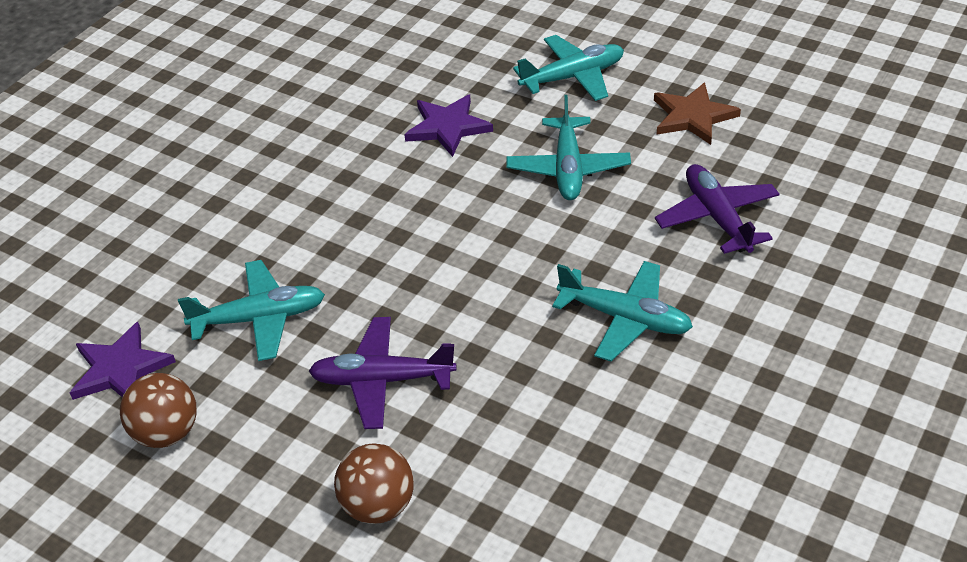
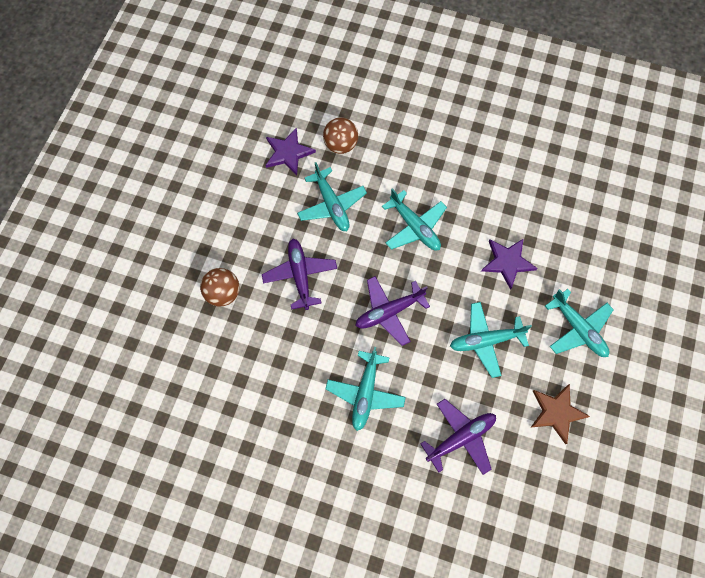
camera: 75 degrees right, 25 degrees up
(166, 433) = (252, 187): brown ball -> brown ball (341, 145)
(347, 219) = (414, 227): none -> turquoise plane
(489, 270) = (389, 312): none -> purple plane

